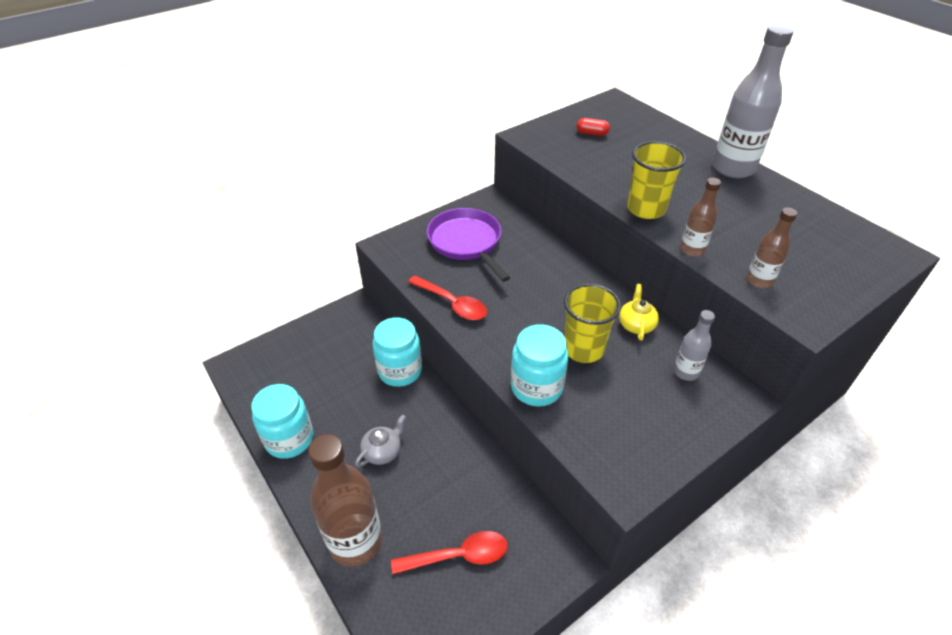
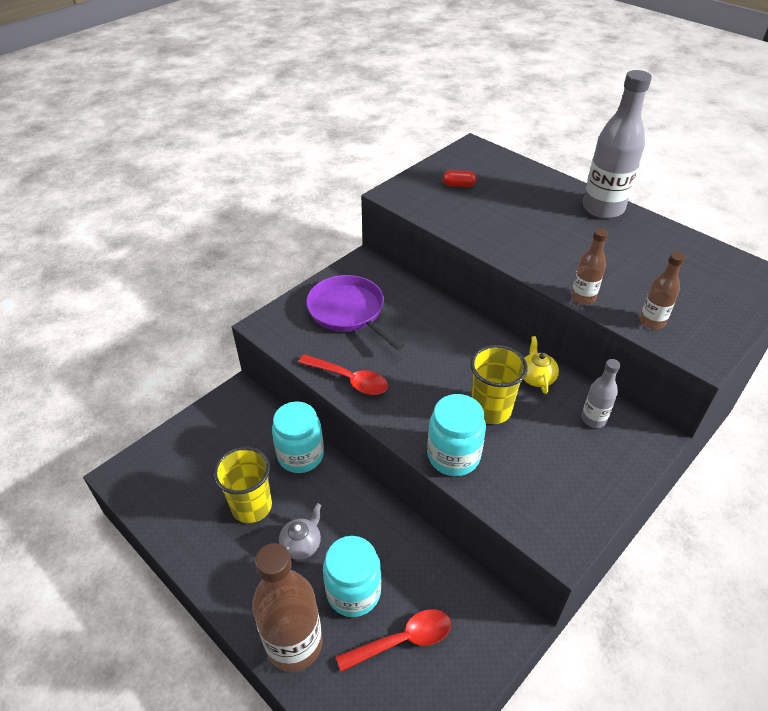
camera: 10 degrees left, 0 degrees up
(289, 439) = (199, 547): turquoise jar -> turquoise jar (353, 592)
(646, 209) = (530, 260): yellow cup -> yellow cup (251, 506)

